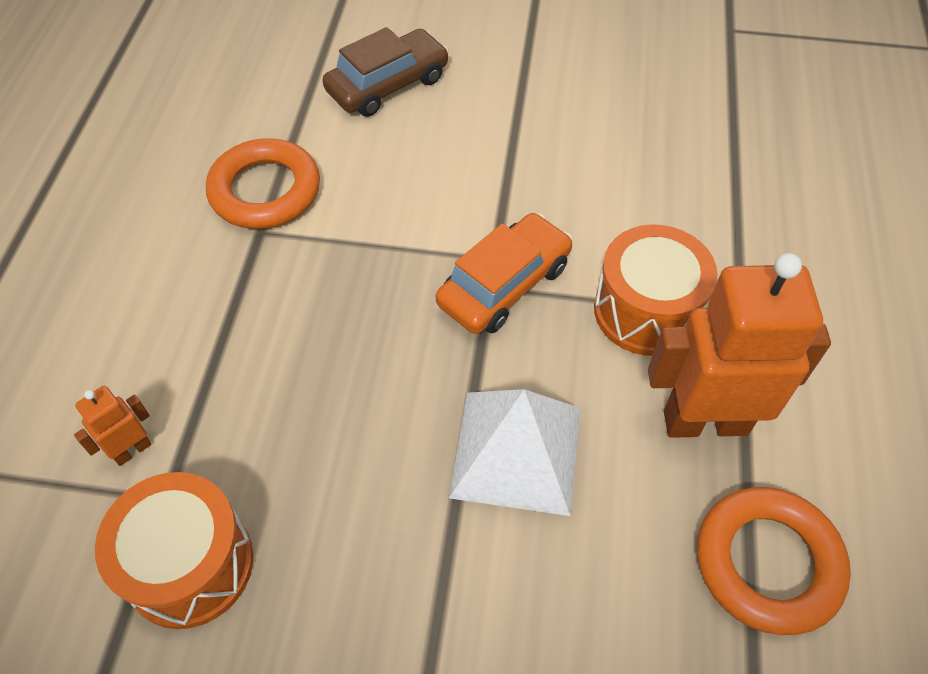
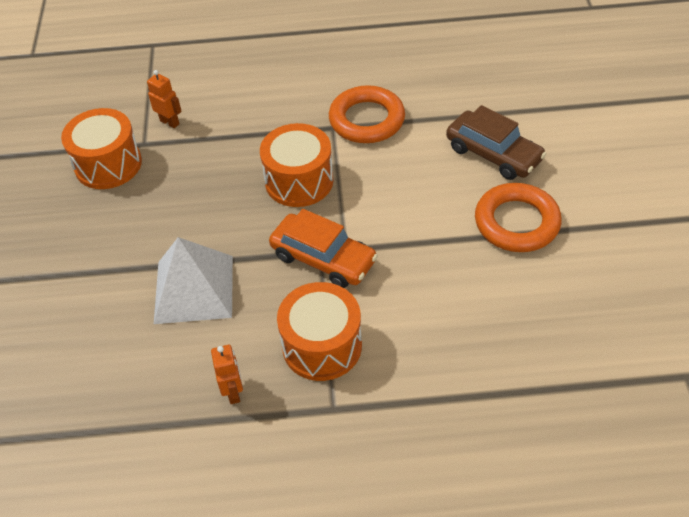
camera: 80 degrees right, 5 degrees down
(350, 288) = (299, 181): none -> orange drum
(705, 421) = (233, 392): orange robot -> orange robot, size x0.44
(767, 563) = (131, 438): orange ring -> orange ring (516, 222)

